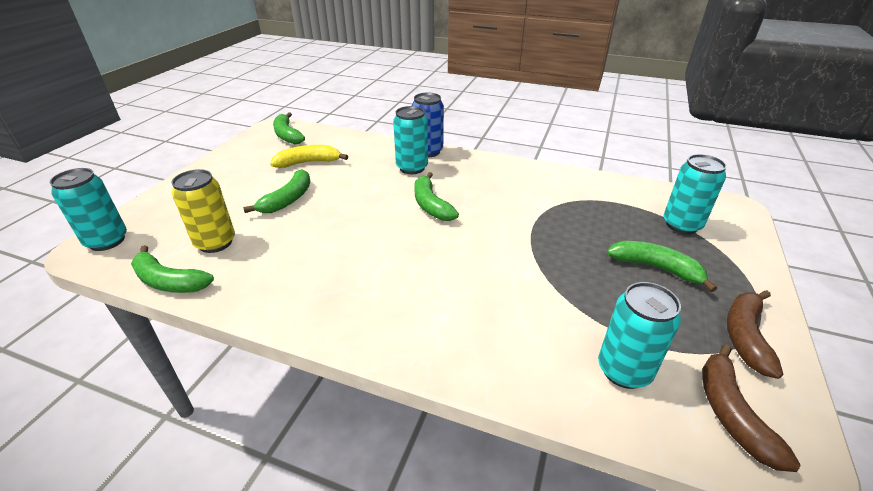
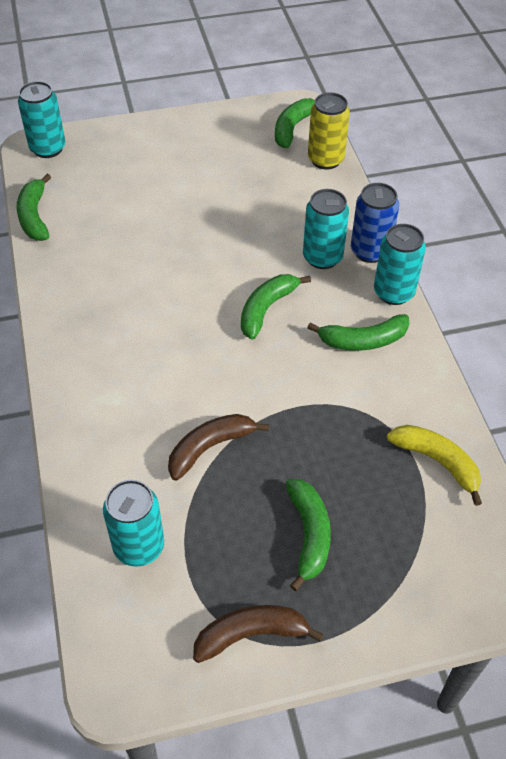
camera: 55 degrees right, 15 degrees up
(215, 243) = (93, 207): yellow can -> yellow can (325, 160)
(288, 199) = (186, 206): green banana -> green banana (363, 340)
(308, 163) = (257, 178): yellow banana -> yellow banana (437, 462)
(681, 225) = (419, 540): turquoise can -> turquoise can (393, 292)
(731, 413) = (140, 636): brown banana -> brown banana (210, 448)

